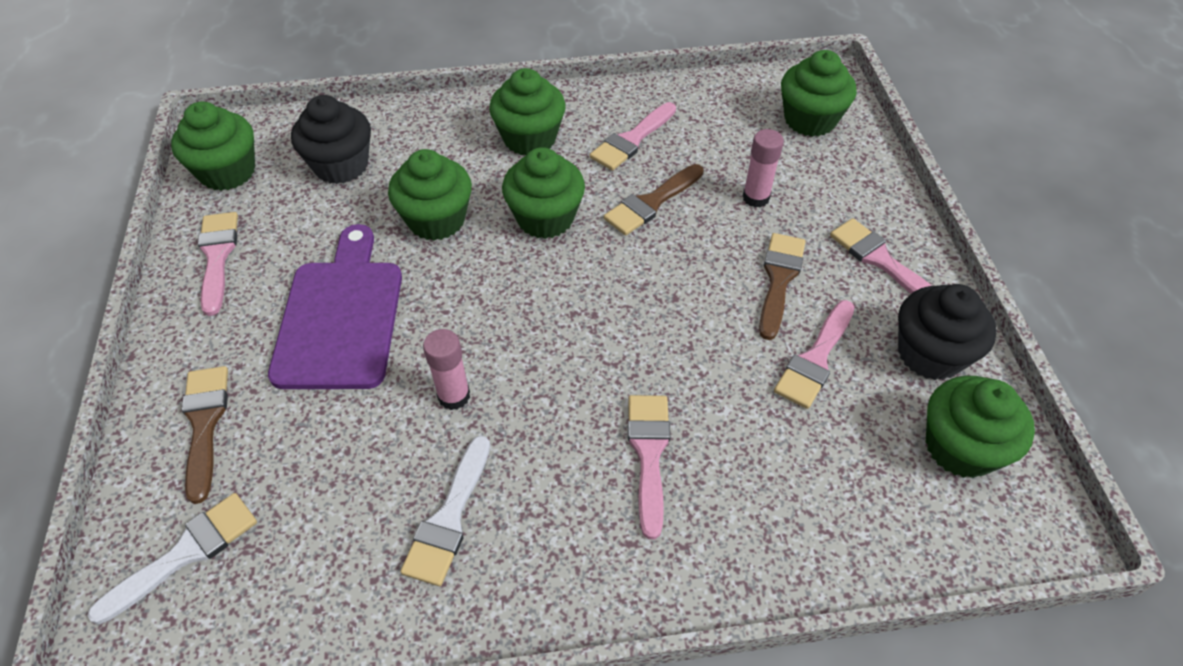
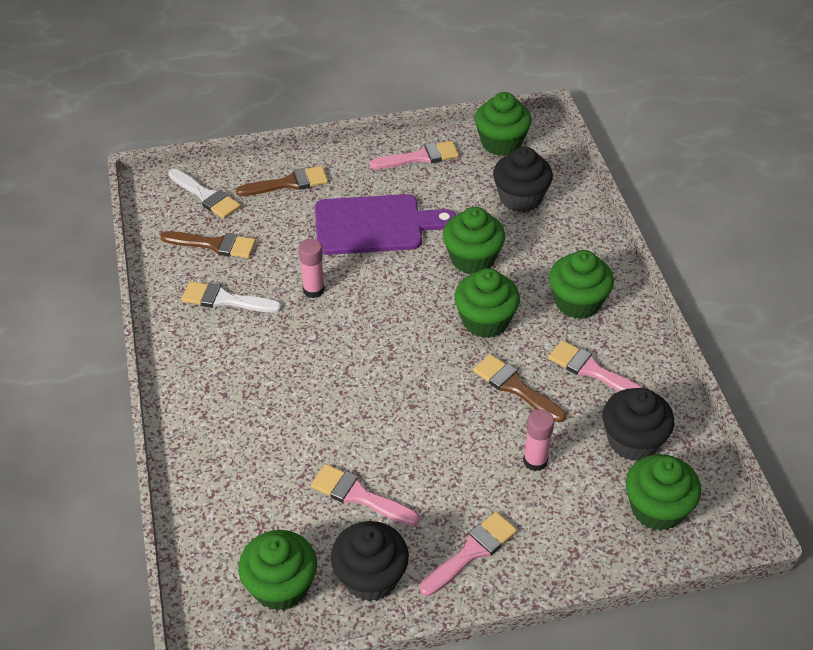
camera: 85 degrees right, 5 degrees down
(649, 454) = (271, 394): pink brush -> none
(727, 124) = (632, 441): none -> black cupcake
(779, 279) = (440, 475): brown brush -> brown brush (214, 245)

